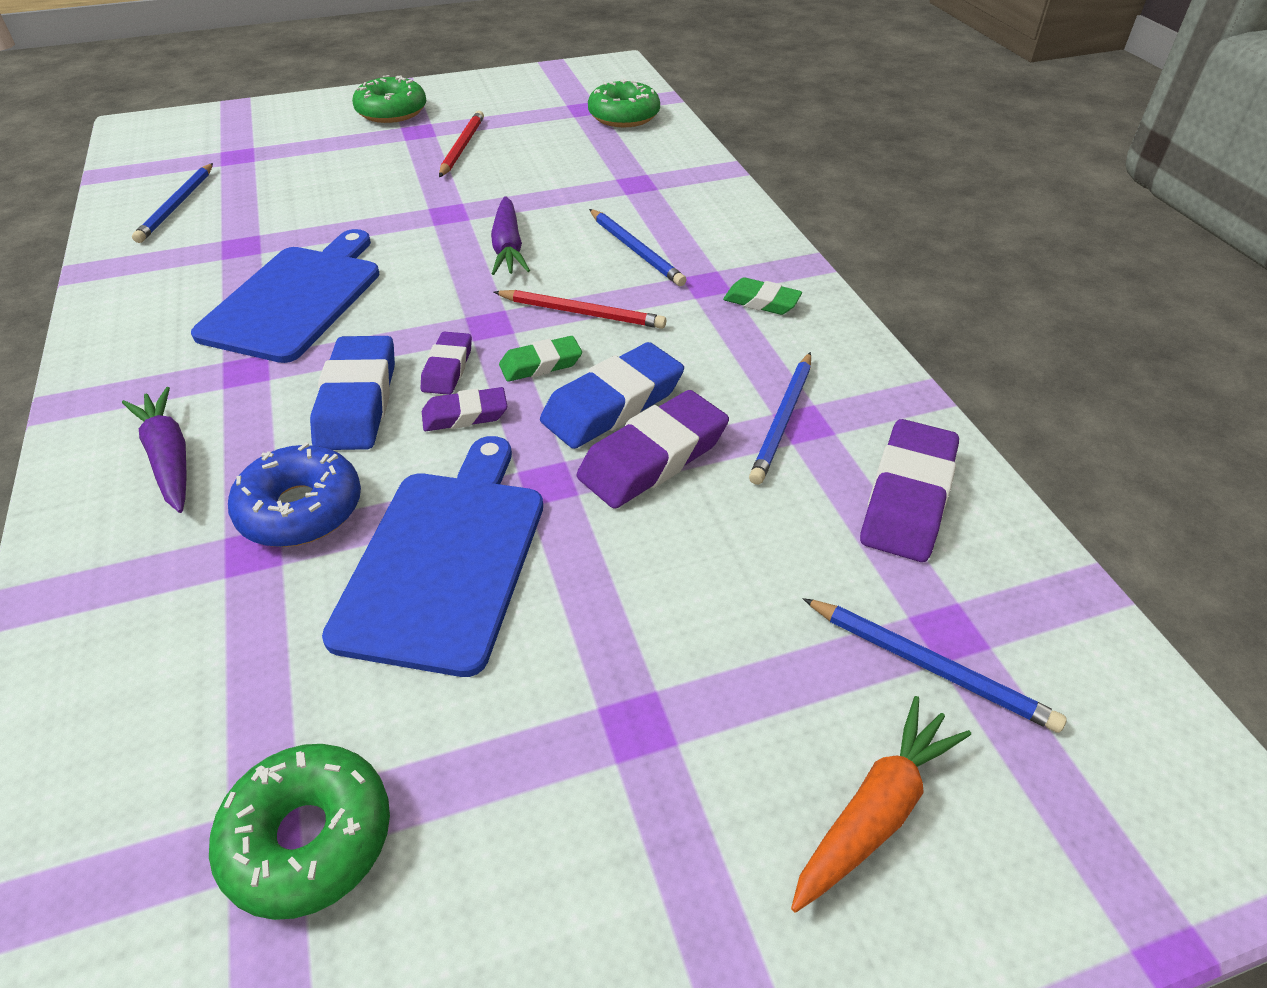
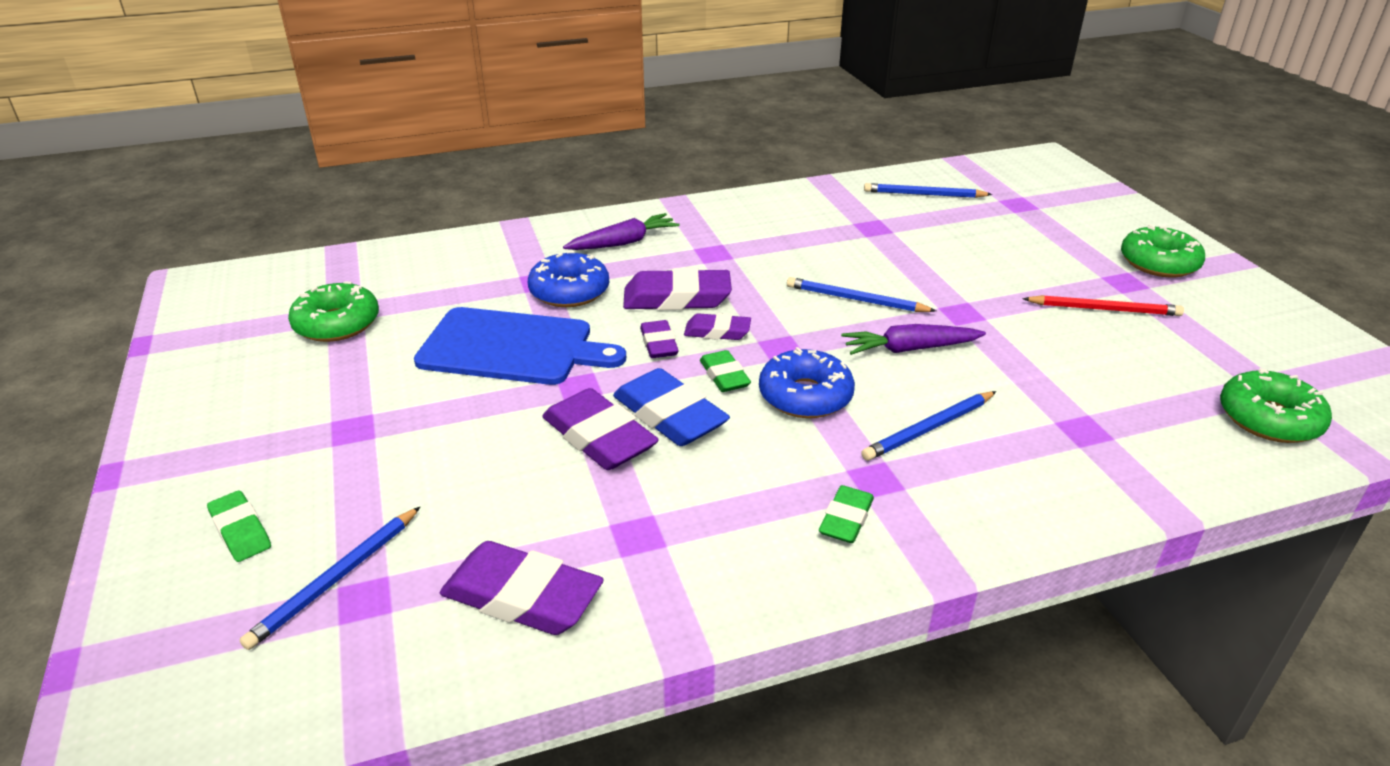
camera: 90 degrees right, 10 degrees down
(296, 299) = (803, 259): blue cutting board -> none
(357, 401) = (677, 298): blue eraser -> purple eraser
(582, 313) = (805, 396): red pencil -> blue donut
(783, 420) = (642, 520): blue pencil -> blue pencil (855, 300)
(875, 810) = (241, 531): orange carrot -> green eraser

